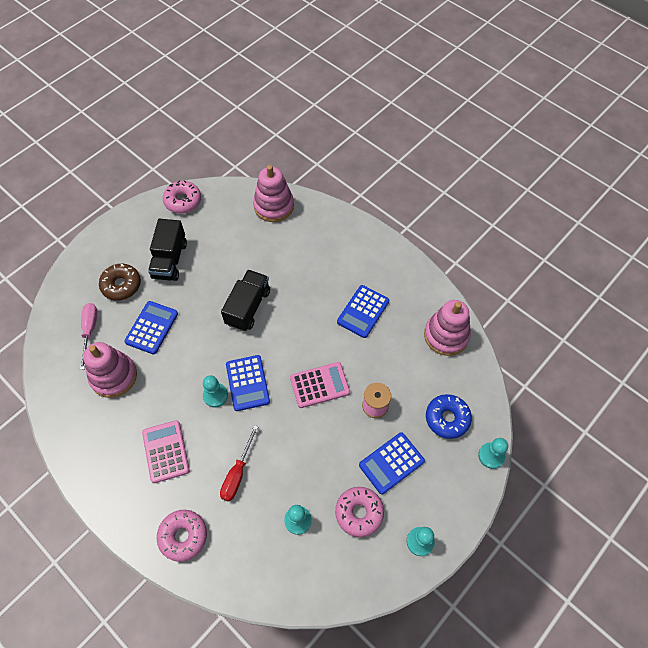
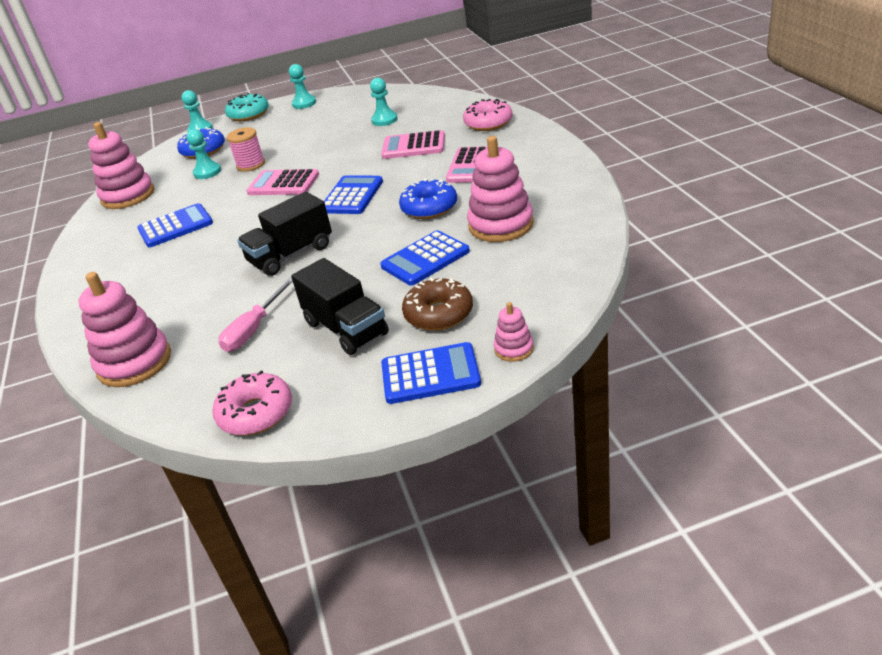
camera: 145 degrees left, 25 degrees down
(70, 273) = (514, 349): none -> pink stacking toy
(90, 331) = (512, 272): pink screwdriver -> pink screwdriver (254, 329)
(170, 260) = (346, 329): black truck -> black truck turned 105 degrees clockwise
(176, 383) = (429, 208): none -> blue donut
(215, 395) = (393, 193): turquoise pawn -> turquoise pawn (207, 172)
(237, 473) = (413, 146): red screwdriver -> pink calculator
(359, 513) = (333, 118): pink donut -> none
(391, 463) = (278, 136): blue calculator -> blue calculator (430, 374)
(466, 501) = (248, 114): none -> turquoise donut

